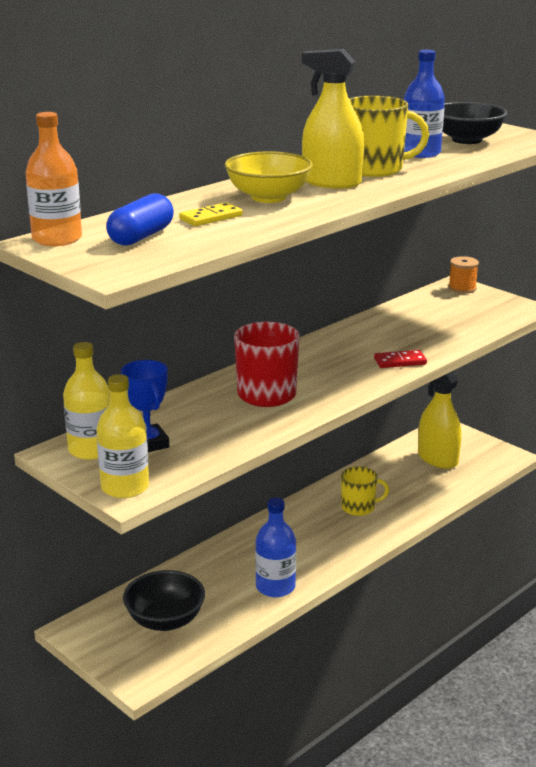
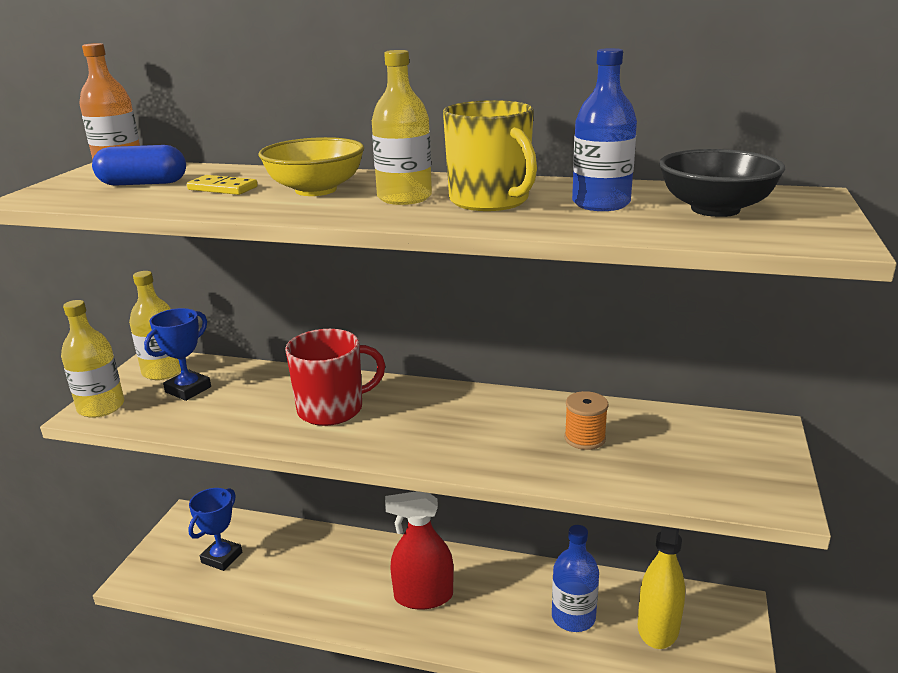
camera: 60 degrees right, 0 degrees up
(165, 620) = (222, 557): black bowl -> blue trophy
(275, 587) = (310, 602): blue bottle -> blue bottle (573, 617)
(322, 534) = (423, 596): none -> red spray bottle
(331, 183) = (404, 197): yellow spray bottle -> yellow bottle
(359, 507) = (495, 603): yellow mug -> none
(400, 361) = (488, 458): red domino -> none
(462, 288) = (763, 435): orange spool -> orange spool (584, 438)

